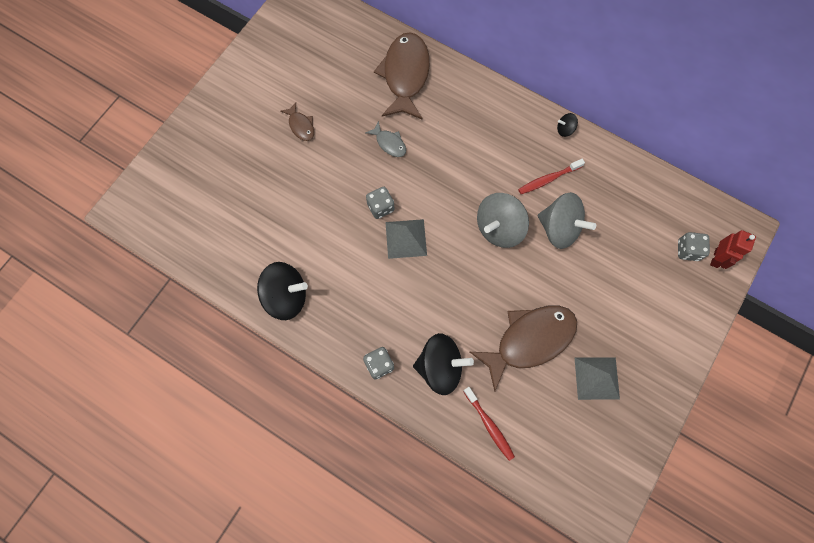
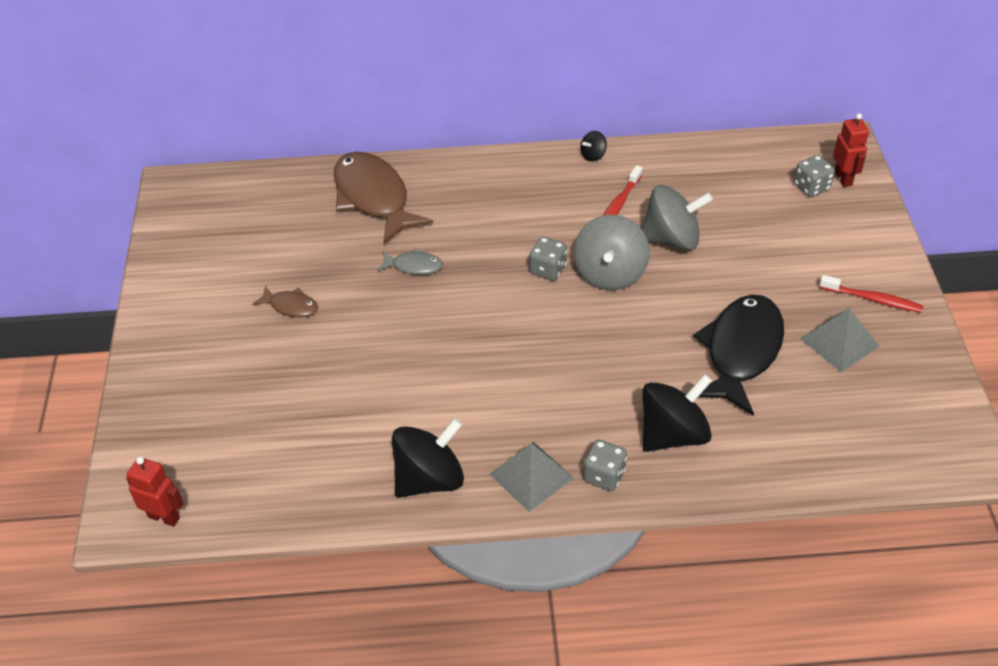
camera: 35 degrees left, 25 degrees down
(142, 222) = (164, 517): none -> red robot
(380, 207) = (460, 329): grey dice -> grey dice (548, 269)
(406, 238) = (518, 341): grey pyramid -> grey pyramid (531, 476)
(489, 425) = (778, 453): red toothbrush -> red toothbrush (872, 299)
(529, 340) = (741, 352): brown fish -> black fish

